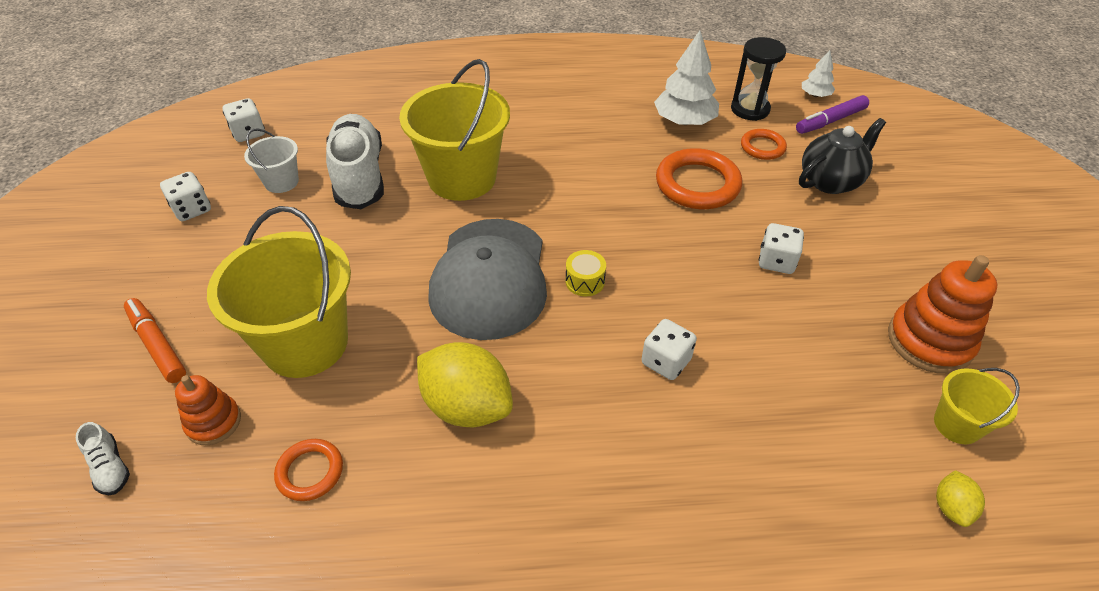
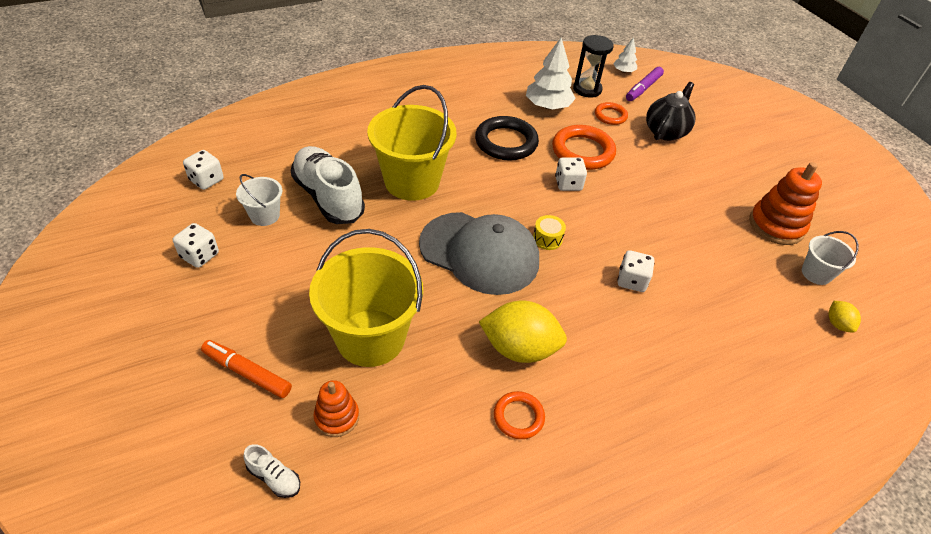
camera: 25 degrees left, 0 degrees up
(310, 472) = (436, 429): orange ring -> orange ring (518, 417)
(490, 278) = (479, 253): grey cap -> grey cap turned 45 degrees counterclockwise
(603, 155) = (506, 142): none -> black ring
(776, 261) = (662, 195): white dice -> white dice (568, 184)
(957, 424) = (816, 273): yellow bucket -> white bucket

